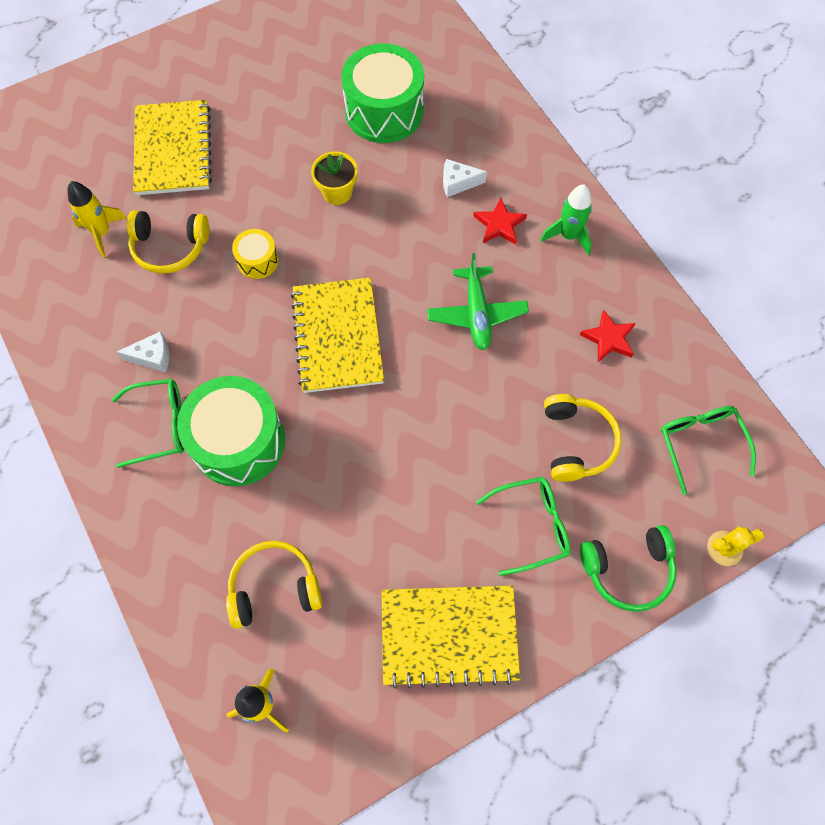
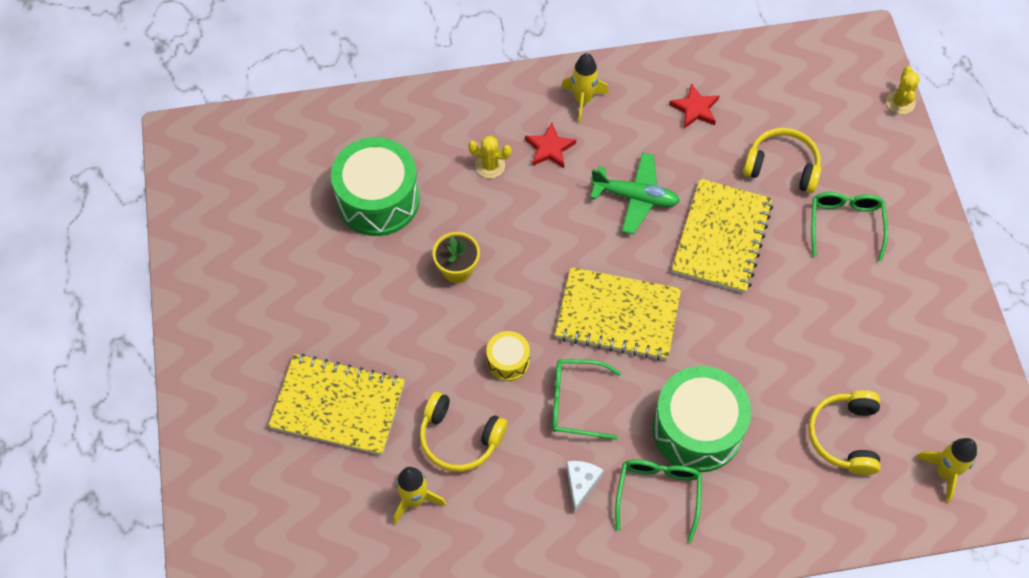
camera: 70 degrees left, 5 degrees down
(170, 247) = (459, 438): yellow headphones -> yellow headphones turned 90 degrees clockwise
(449, 635) = (920, 315): yellow notebook -> yellow notebook (721, 237)
(458, 183) = (490, 166): white cheese -> yellow cactus
(568, 236) = (583, 101): green rocket -> yellow rocket
(628, 569) = (900, 172): green headphones -> none
(700, 444) = (810, 83): green glasses -> green glasses (575, 403)

